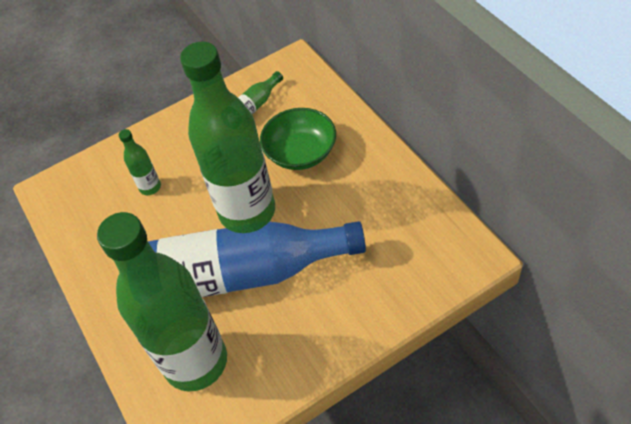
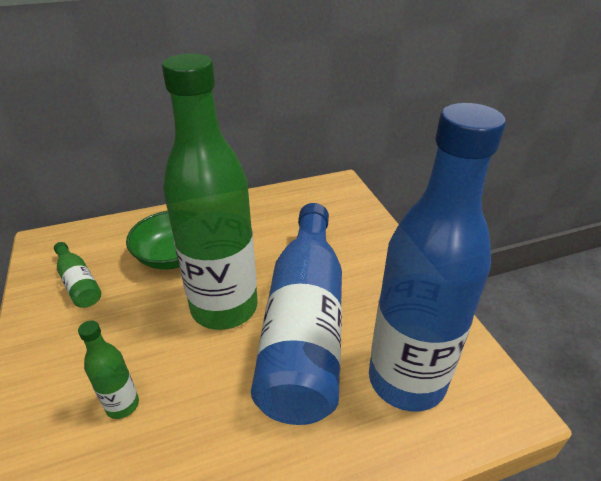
camera: 85 degrees left, 15 degrees down
(196, 362) = (406, 380): green bottle -> blue bottle

